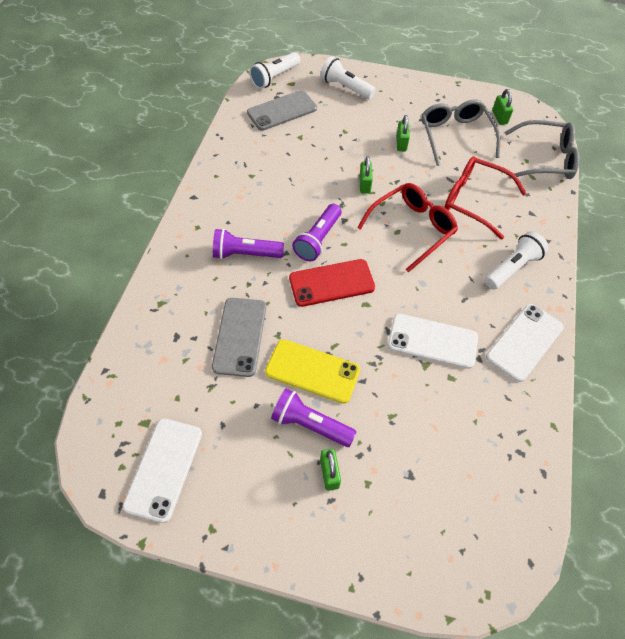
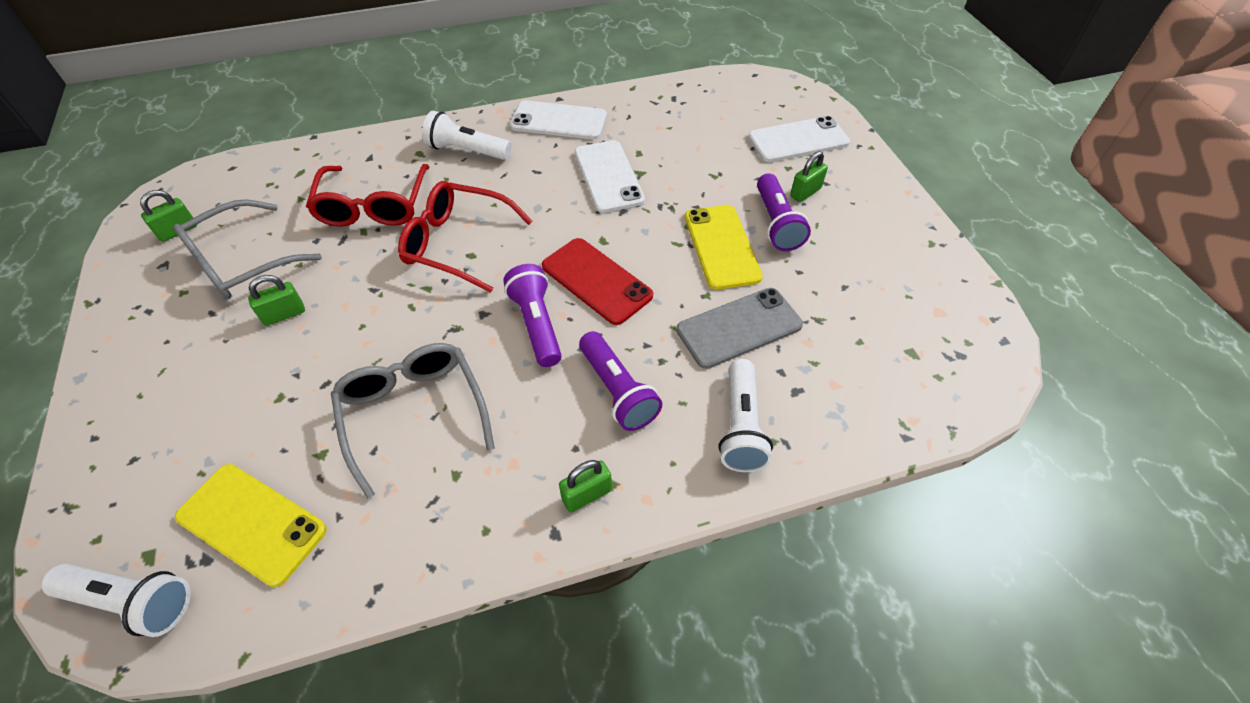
camera: 120 degrees left, 5 degrees down
(164, 469) = (930, 306): white phone -> white phone (798, 140)
(282, 111) = (252, 523): grey phone -> yellow phone
(318, 239) = (536, 324): purple flashlight -> purple flashlight turned 105 degrees counterclockwise
(346, 88) = (143, 451): white flashlight -> white flashlight (741, 426)
(364, 185) = (400, 320): green padlock -> green padlock (586, 495)
(545, 159) = (259, 169): grey glasses -> grey glasses (413, 413)

